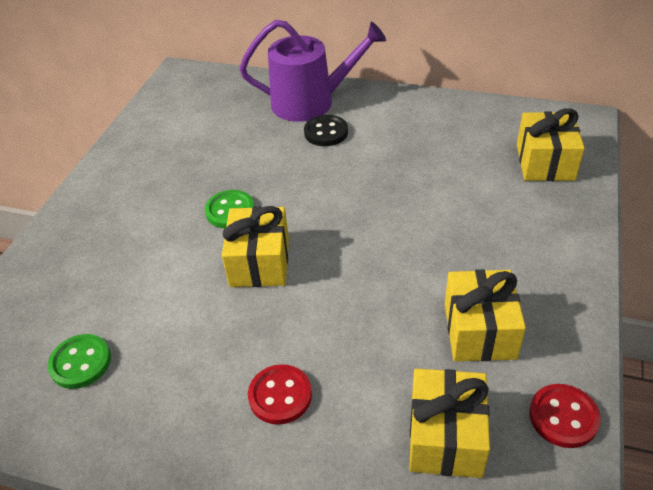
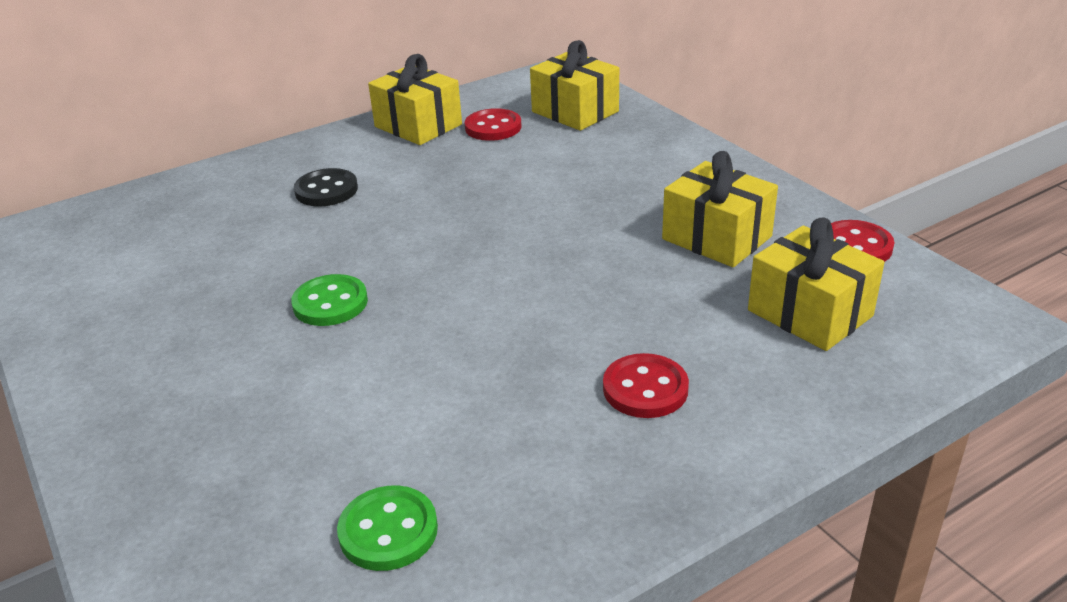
camera: 50 degrees left, 10 degrees down
(259, 262) = (442, 318): yellow gift -> yellow gift (418, 126)
(310, 102) = (262, 177): purple watering can -> none
(474, 143) = (493, 127): none -> red button

